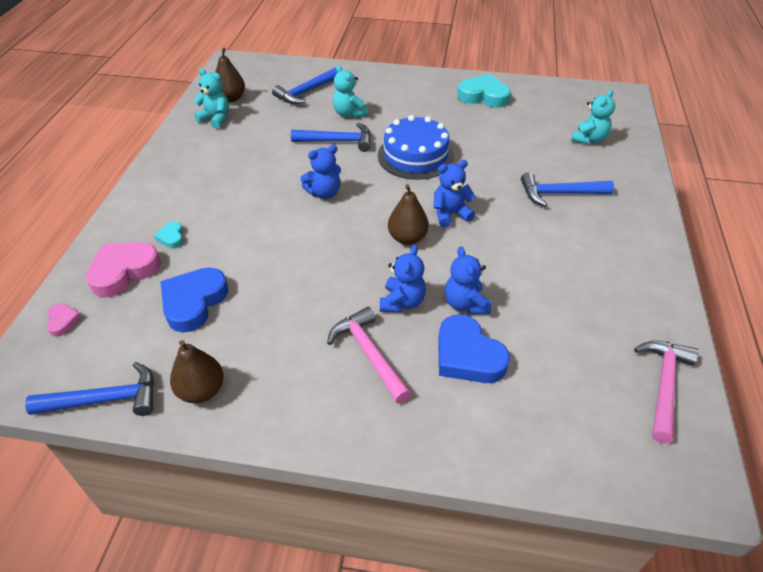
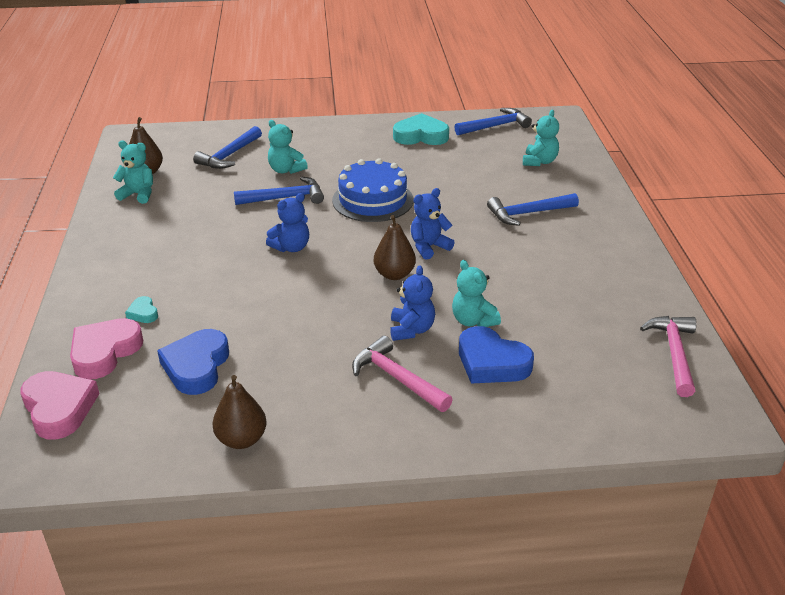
camera: 15 degrees left, 10 degrees down
(63, 321) = (59, 408): pink heart -> pink heart, size x2.07
(105, 399) = (143, 466): blue hammer -> blue hammer (495, 126)
(465, 304) = (473, 321): blue teddy bear -> turquoise teddy bear

